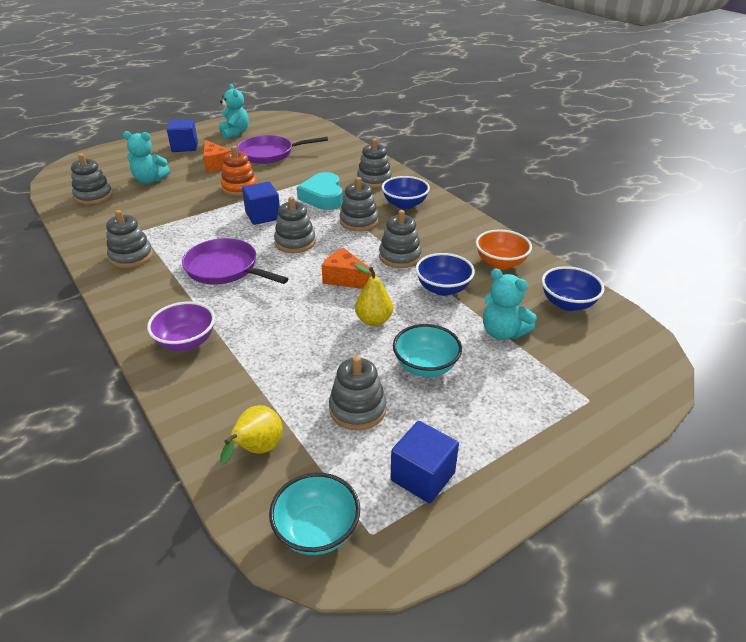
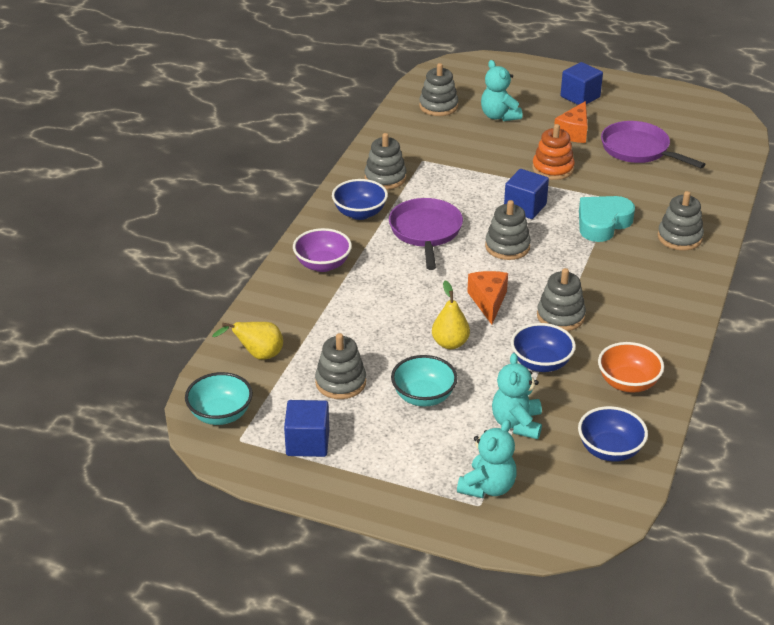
camera: 55 degrees right, 0 degrees up
(235, 133) = (649, 107): turquoise teddy bear -> turquoise teddy bear (487, 487)
(359, 221) = (588, 265): grey stacking toy -> none
(405, 204) = (657, 279): blue bowl -> blue bowl (360, 213)

